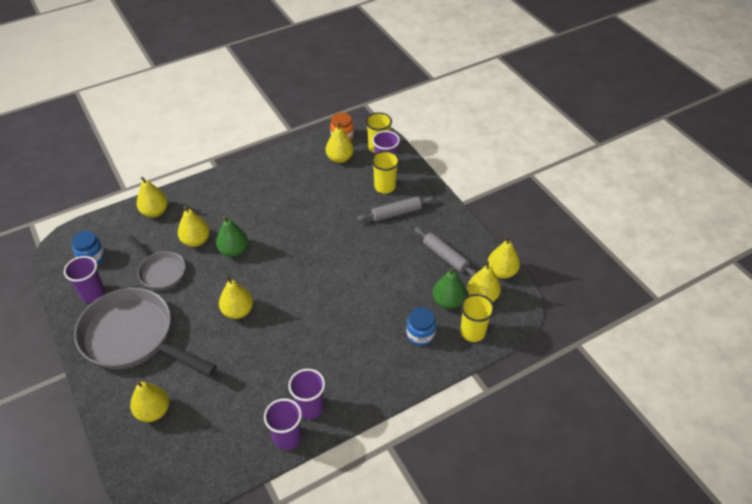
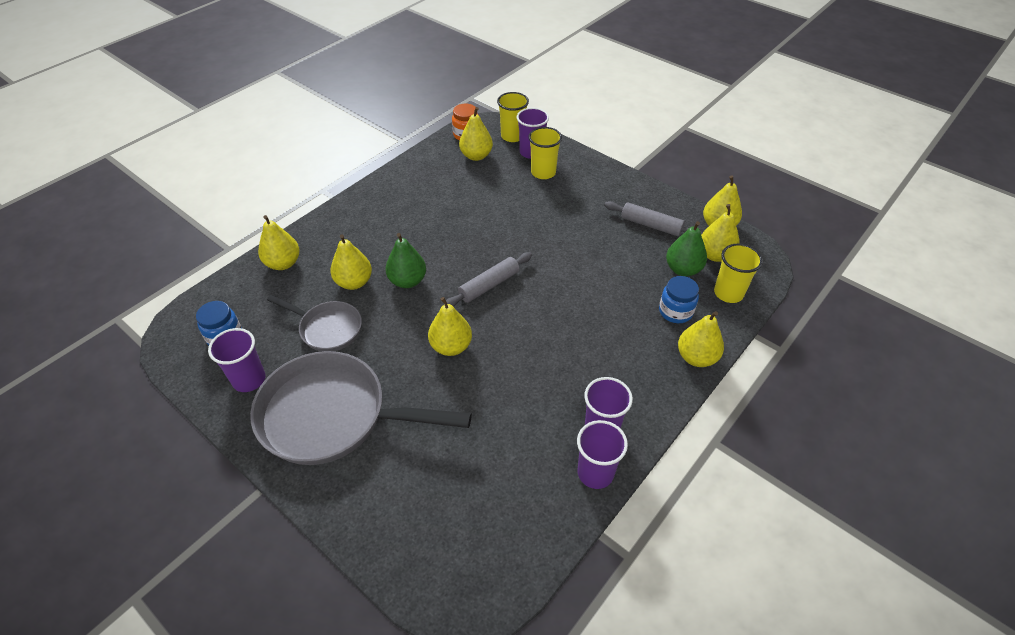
camera: 20 degrees left, 0 degrees up
(153, 411) = (408, 498): yellow pear -> yellow pear (696, 357)
(396, 213) = (572, 196): grey rolling pin -> grey rolling pin (489, 285)

